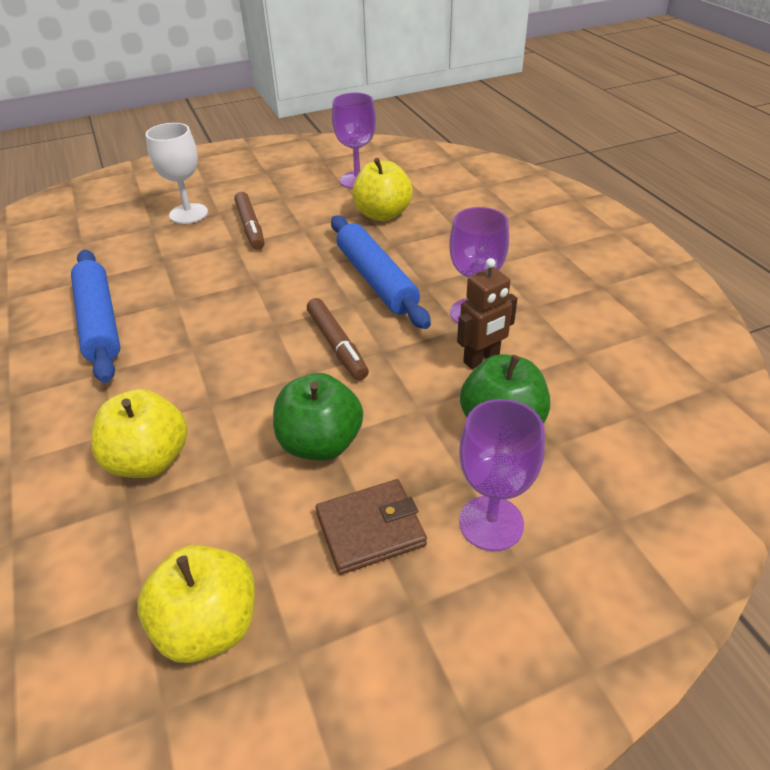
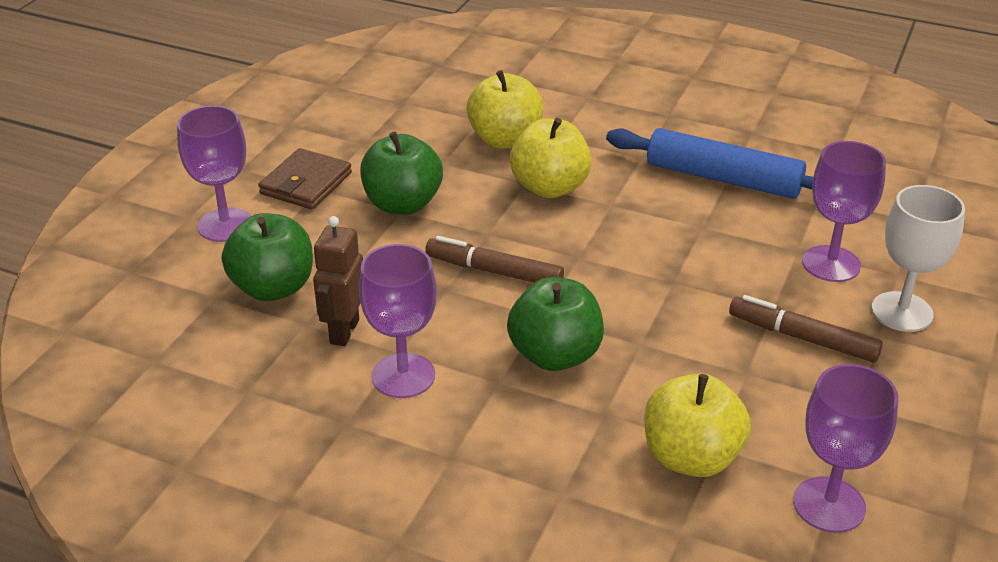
camera: 135 degrees right, 5 degrees down
(166, 246) = (831, 264): none -> purple goblet
(209, 625) = (348, 111): yellow apple -> yellow apple (550, 187)
(376, 280) = (555, 355): blue rolling pin -> green apple

